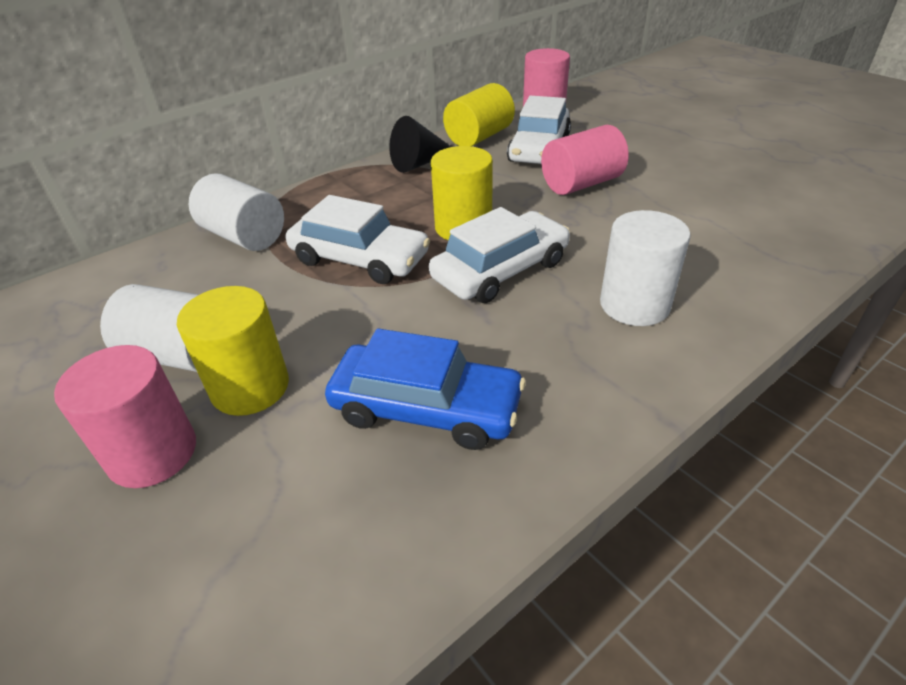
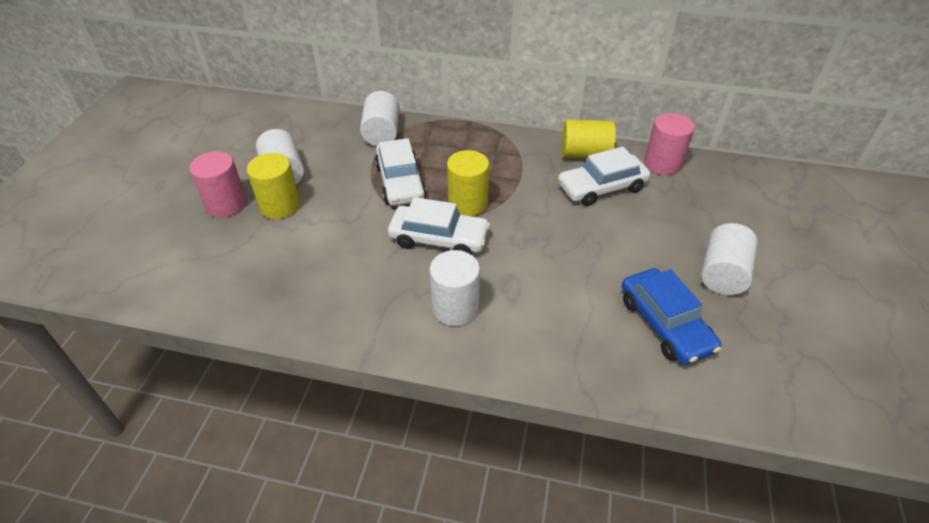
camera: 50 degrees right, 5 degrees up
(420, 163) = (521, 148): black cone -> none
(426, 408) = (308, 267): blue car -> blue car (665, 324)
(581, 184) = (574, 228): pink cylinder -> none
(717, 144) = (722, 274): none -> white cylinder

